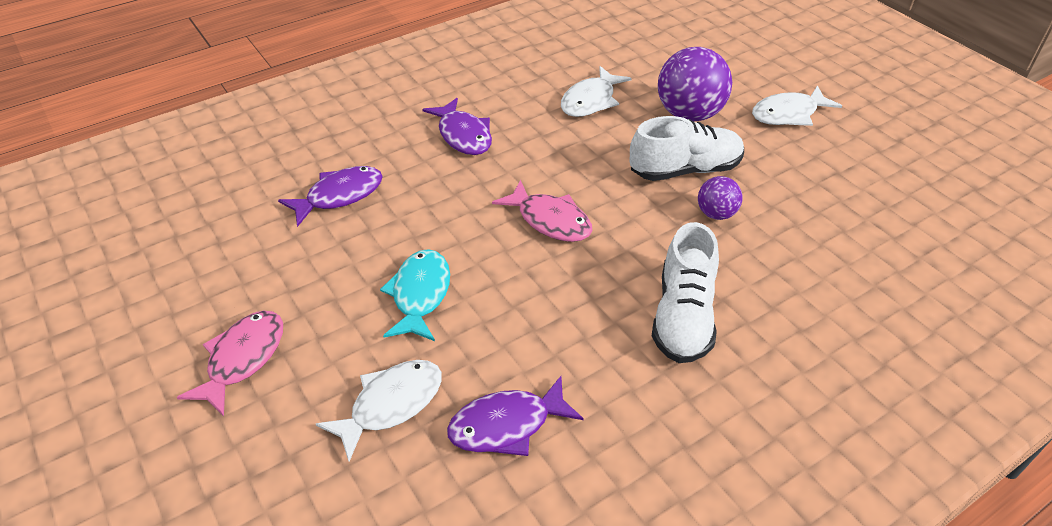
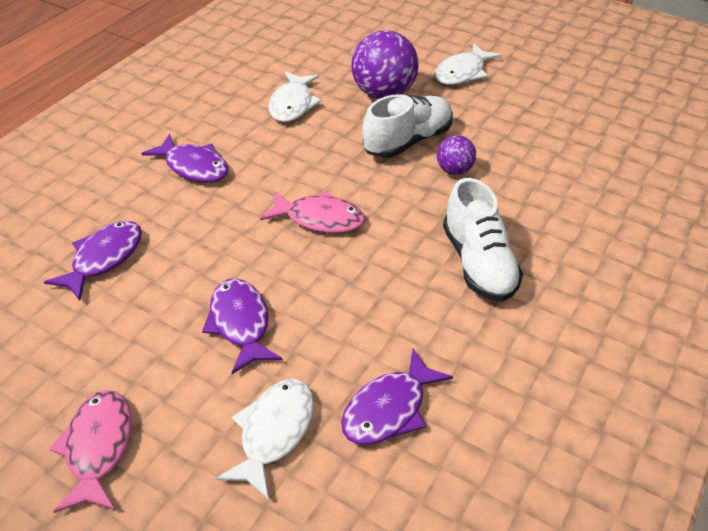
camera: 25 degrees left, 0 degrees up
(420, 295) = (241, 323): turquoise fish -> purple fish

